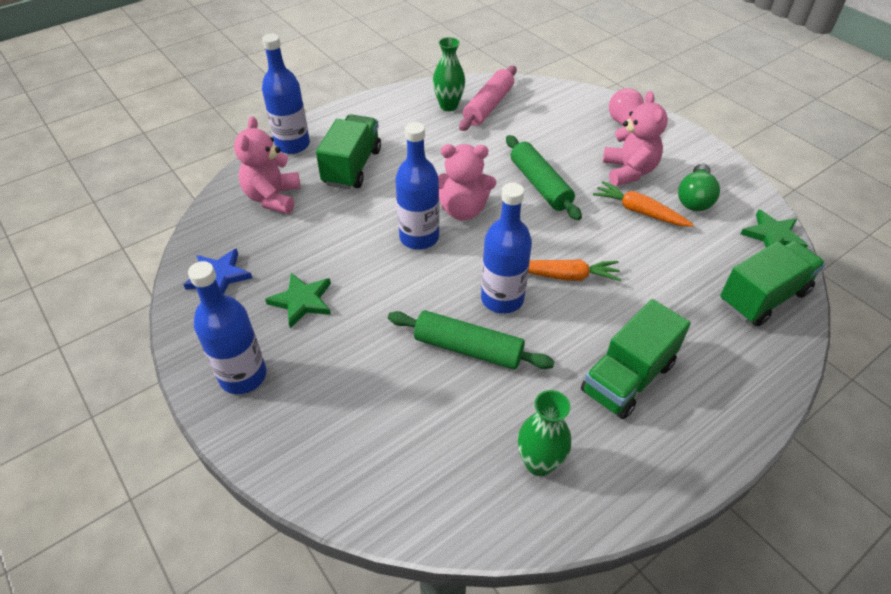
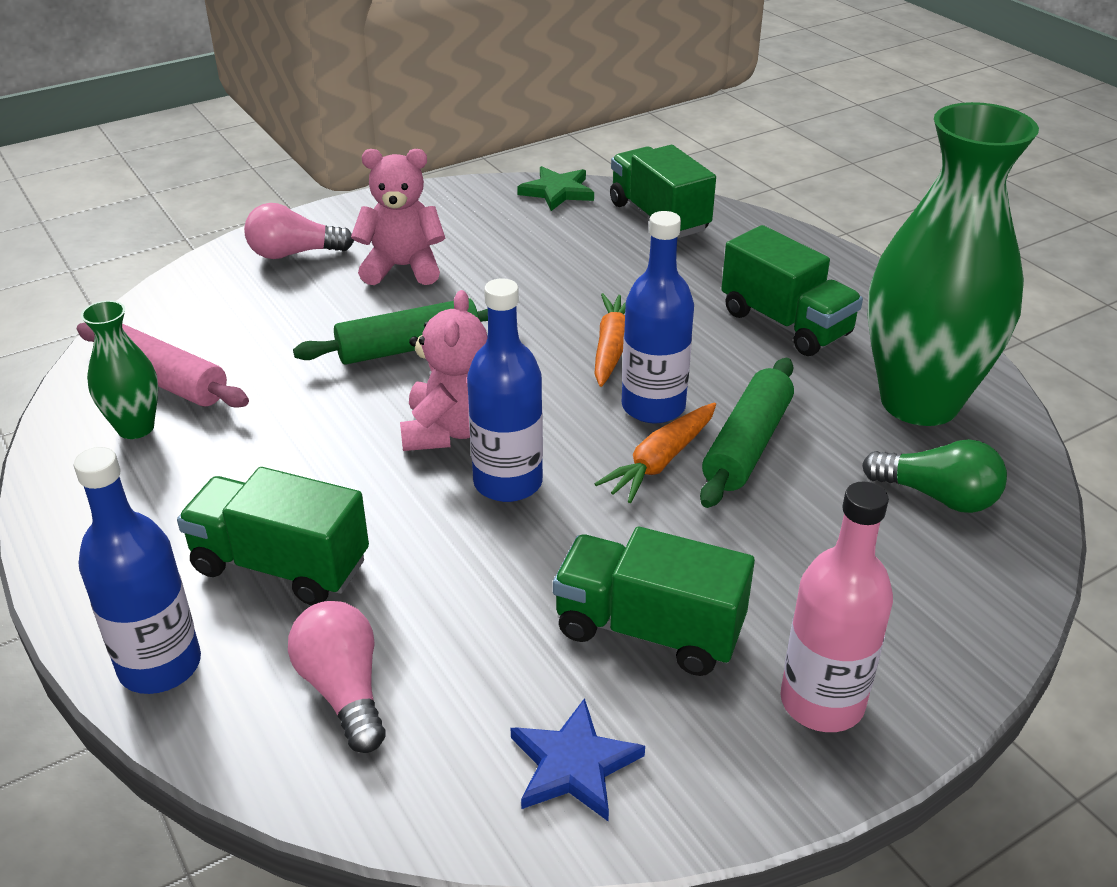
camera: 85 degrees left, 10 degrees down
(243, 376) = (822, 702): blue bottle -> pink bottle
(273, 198) = (343, 690): pink teddy bear -> pink light bulb
(302, 301) = (648, 630): green star -> green truck
(539, 463) = (919, 402): green vase -> green vase, size x2.21
(639, 211) = (492, 272): orange carrot -> orange carrot (661, 461)
(695, 198) = (476, 228): green light bulb -> green light bulb (937, 496)

